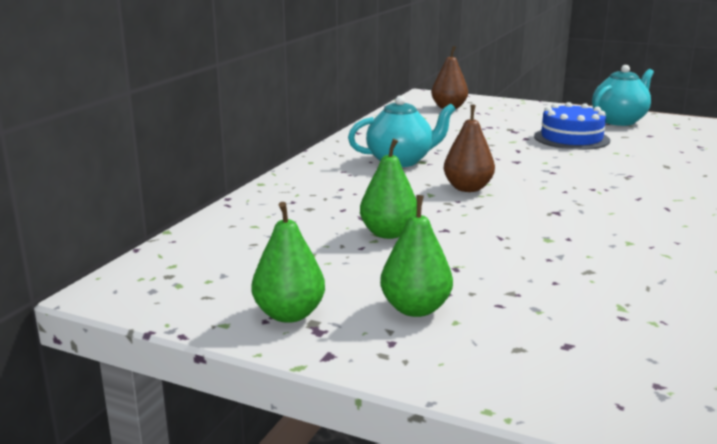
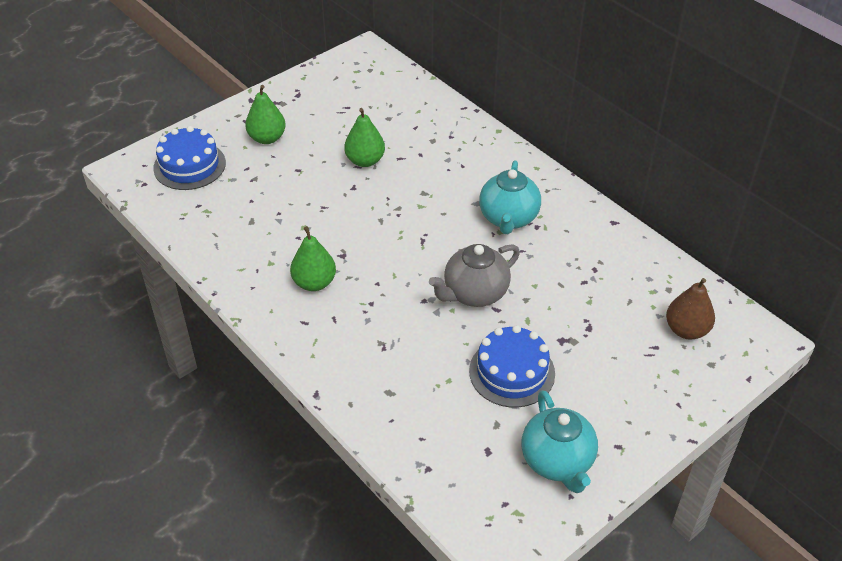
camera: 115 degrees right, 25 degrees up
(289, 314) = (296, 98): green pear -> green pear (314, 283)
(468, 188) = (419, 230): brown pear -> none
(514, 158) = (474, 294): none -> grey teapot
(558, 355) = (189, 165): none -> blue cake

